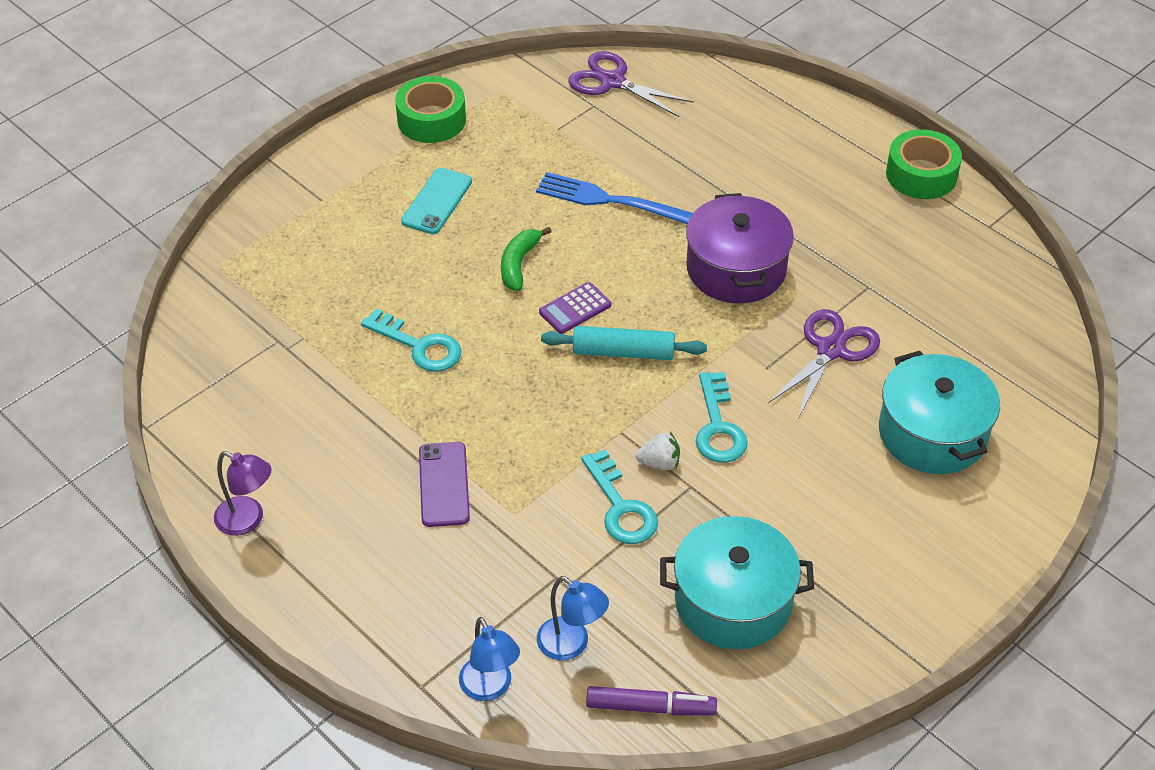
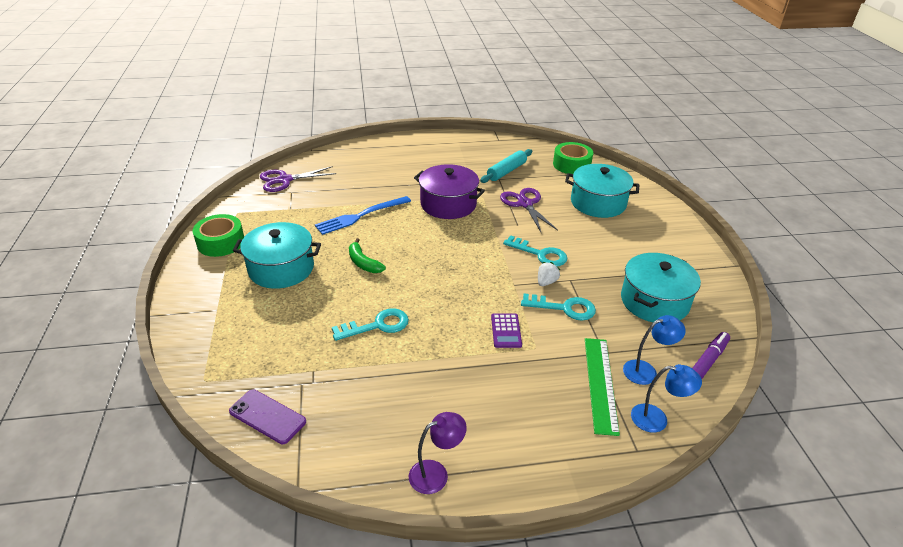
camera: 55 degrees left, 10 degrees down
(437, 201) = (281, 268): turquoise phone -> turquoise pot
(444, 484) = (490, 365): purple phone -> purple phone (267, 416)
(505, 606) = (600, 384): none -> green ruler
(575, 309) = (416, 260): purple calculator -> purple calculator (506, 331)
(623, 352) = (462, 259): turquoise rolling pin -> turquoise rolling pin (506, 171)
(921, 174) = (452, 140): green tape -> green tape (571, 165)

